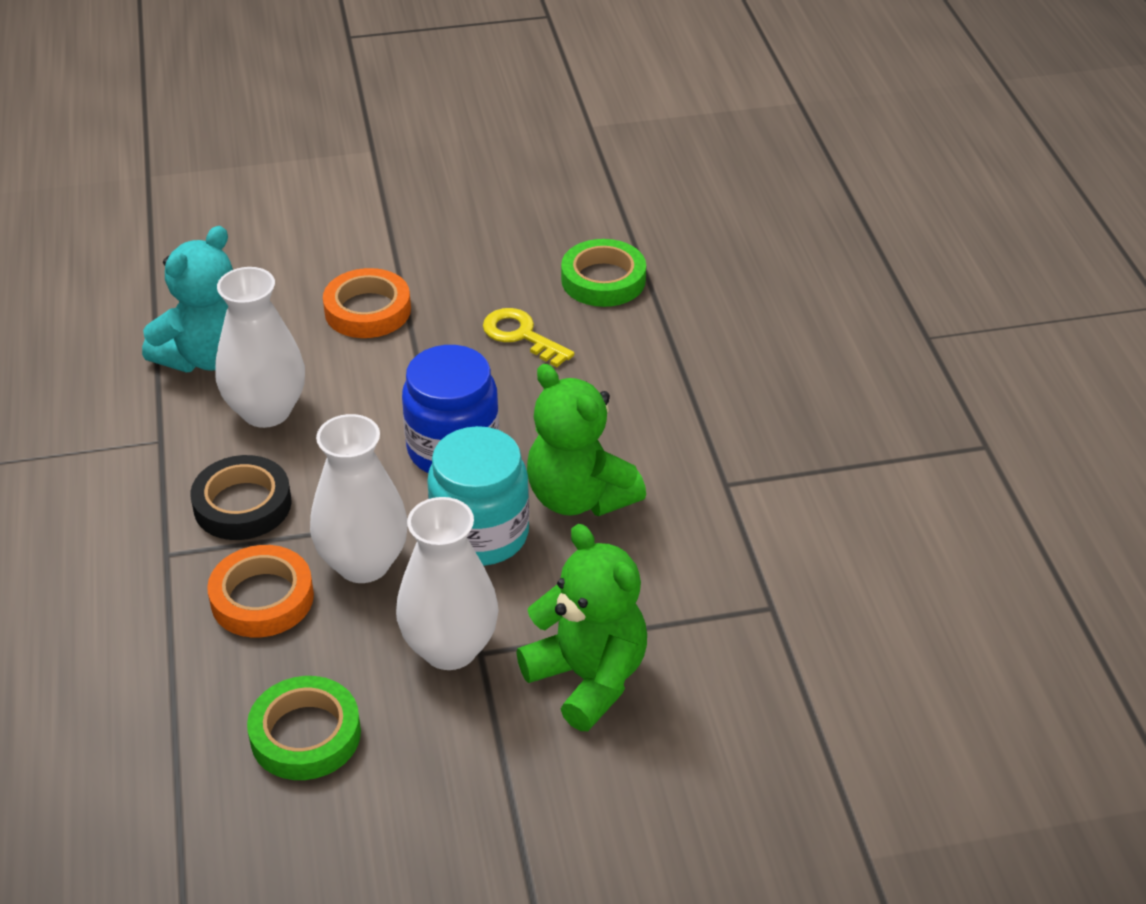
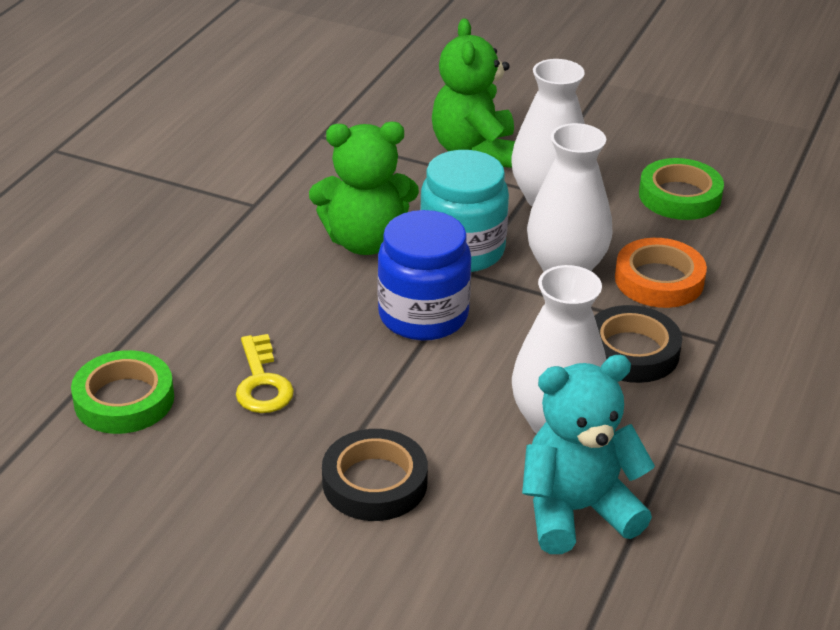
camera: 145 degrees left, 5 degrees down
(367, 310) = (375, 482): orange tape -> black tape
(579, 497) = (365, 241): green teddy bear -> green teddy bear turned 90 degrees clockwise

